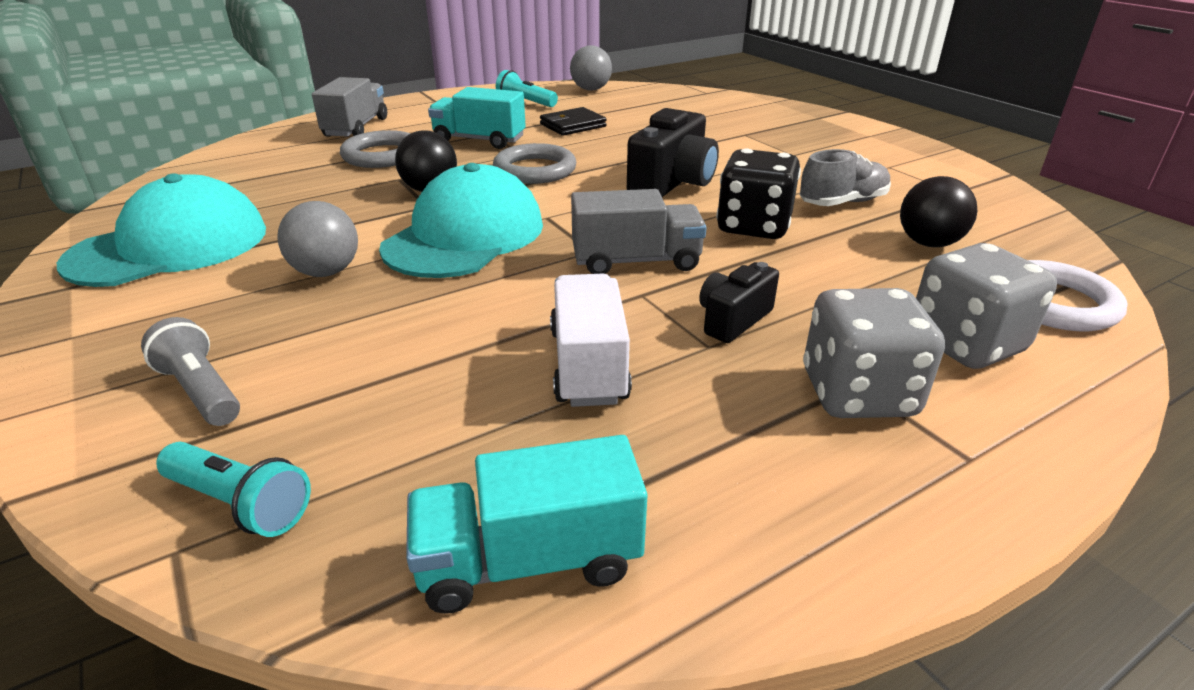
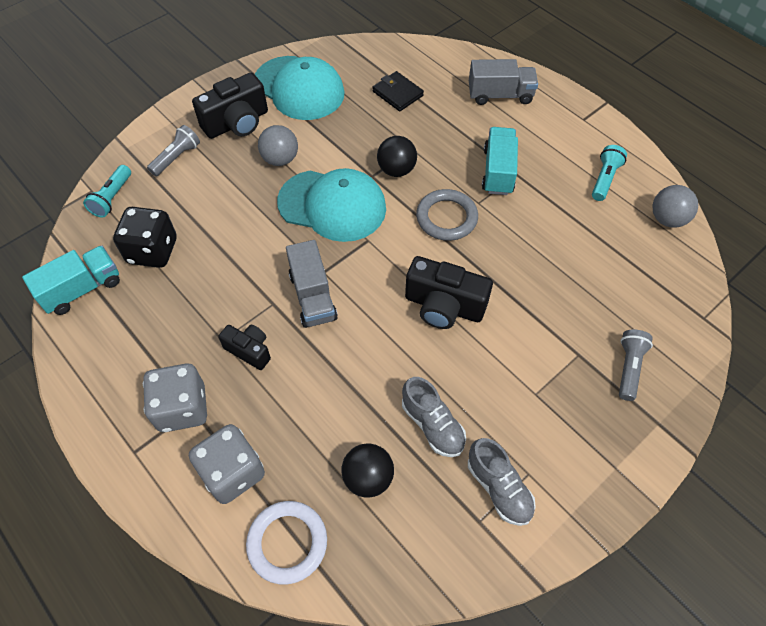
camera: 80 degrees right, 25 degrees up
(182, 311) = (237, 123): none -> black camera
(382, 155) = (450, 127): grey ring -> none
(529, 560) = (82, 289): turquoise truck -> turquoise truck turned 75 degrees clockwise
(573, 125) = (554, 223): black wallet -> black wallet (397, 93)
(588, 365) = (201, 289): white truck -> none
(753, 226) = (375, 361): black dice -> black dice (152, 251)
(760, 119) = (629, 368): none -> grey flashlight
(911, 179) = (499, 488): none -> grey shoe

